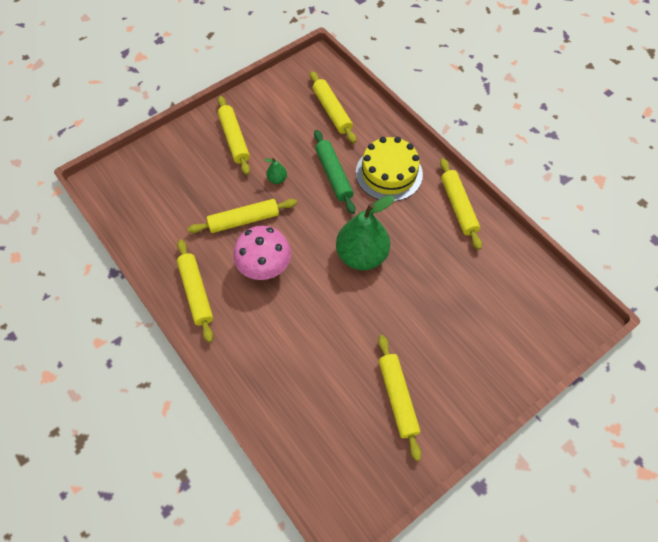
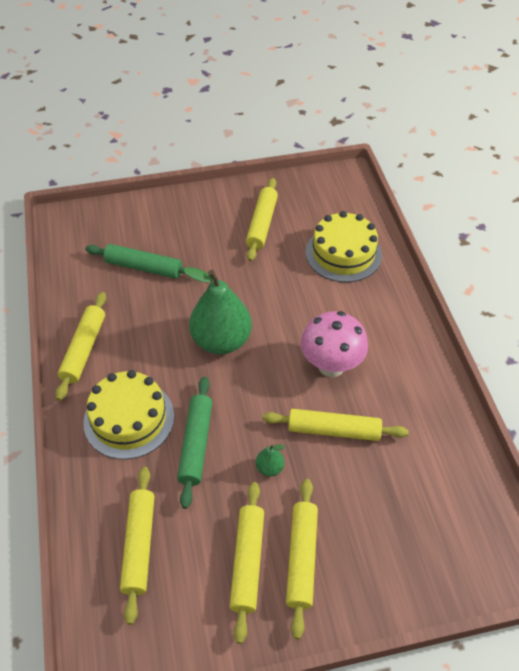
camera: 155 degrees left, 10 degrees down
(196, 292) = (415, 370): yellow rolling pin -> yellow rolling pin (247, 562)
(300, 394) = (343, 253): none -> yellow cake
(471, 297) = (143, 267): none -> green rolling pin

